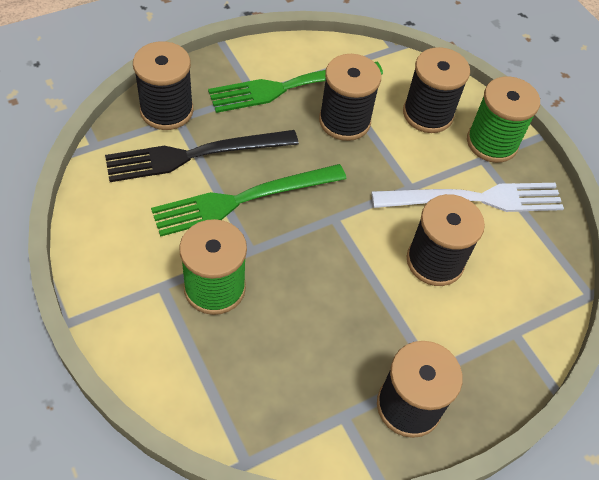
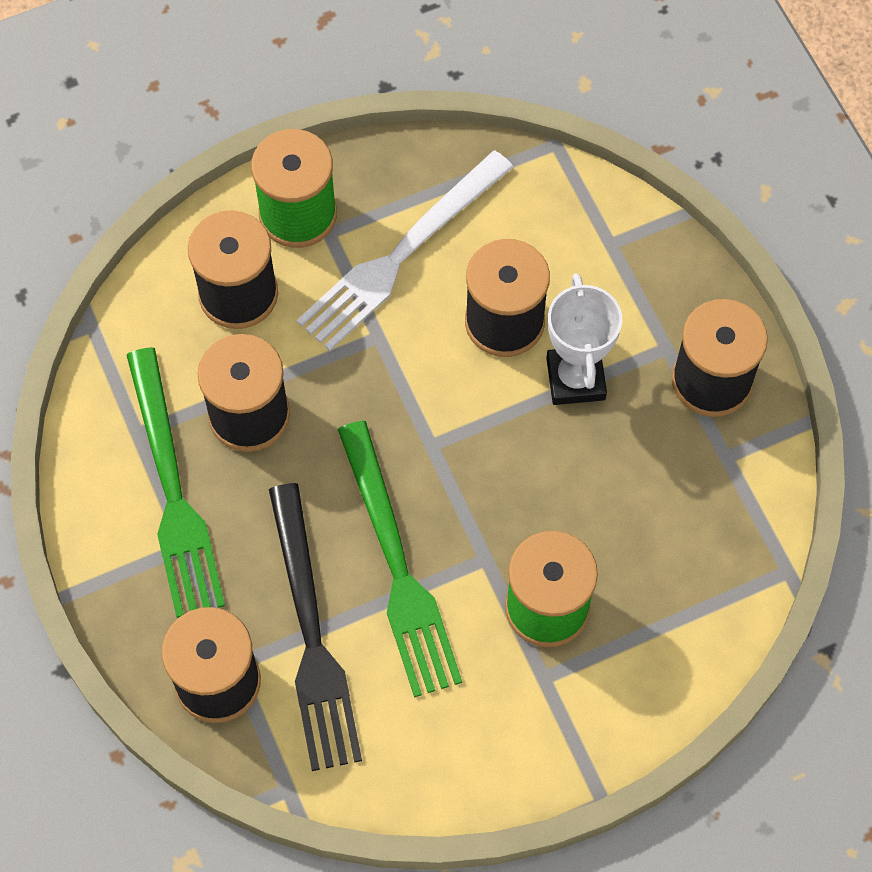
camera: 80 degrees left, 10 degrees up
(396, 307) = (575, 379): none -> white trophy
(475, 199) = (401, 255): white fork -> white fork turned 135 degrees counterclockwise

